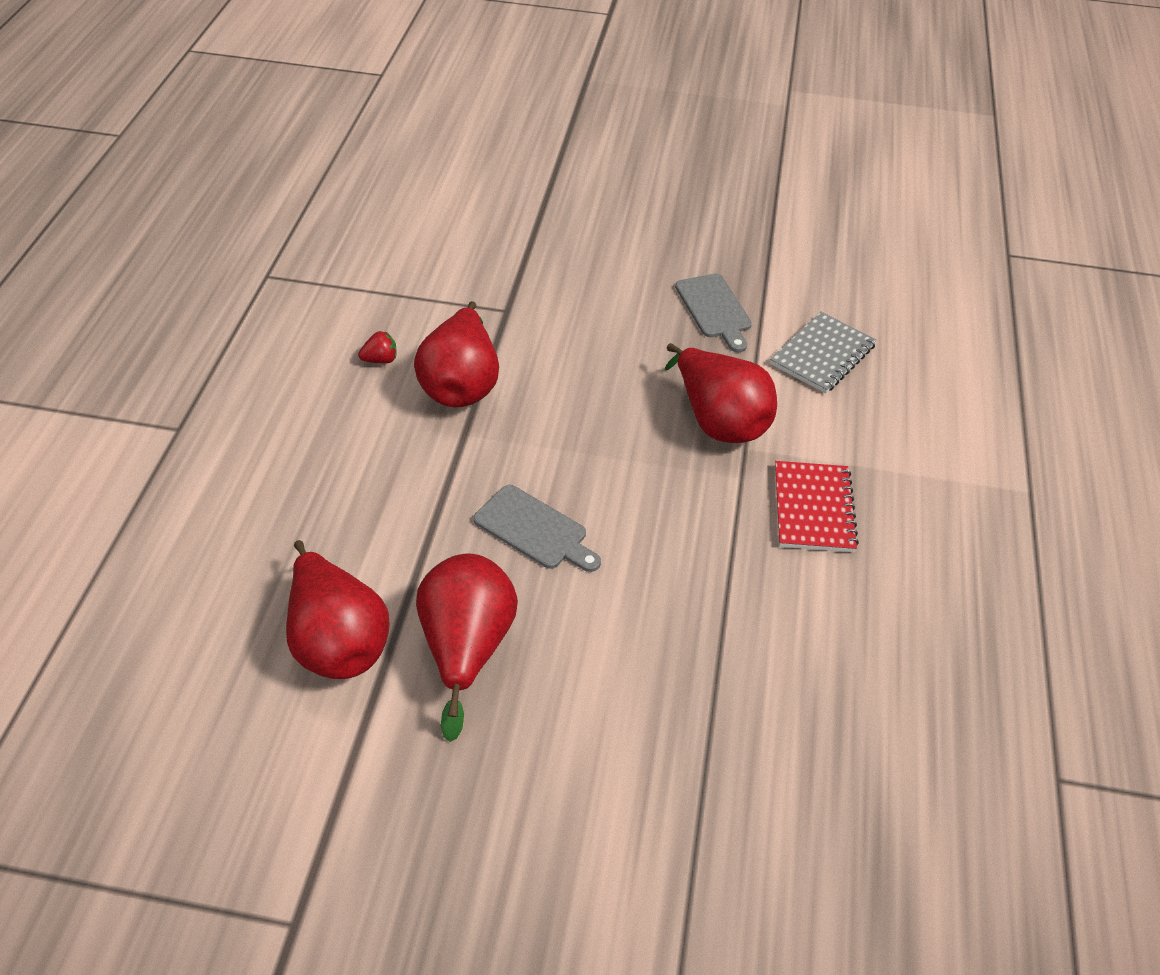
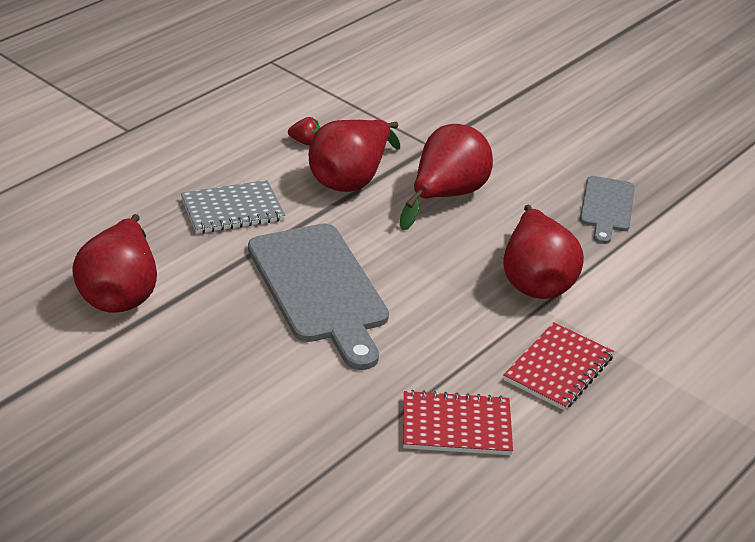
camera: 30 degrees right, 10 degrees down
(466, 648) = (203, 336): red pear -> red pear (446, 195)
(535, 530) = (320, 289): grey cutting board -> grey cutting board, size x1.81
(780, 621) = (456, 426): none -> red notebook
(822, 355) = (673, 272): grey notebook -> grey notebook (232, 210)

